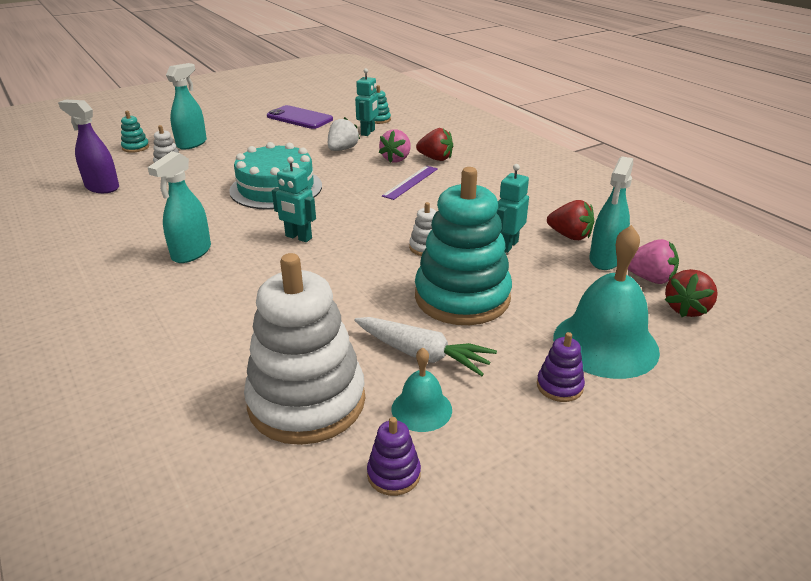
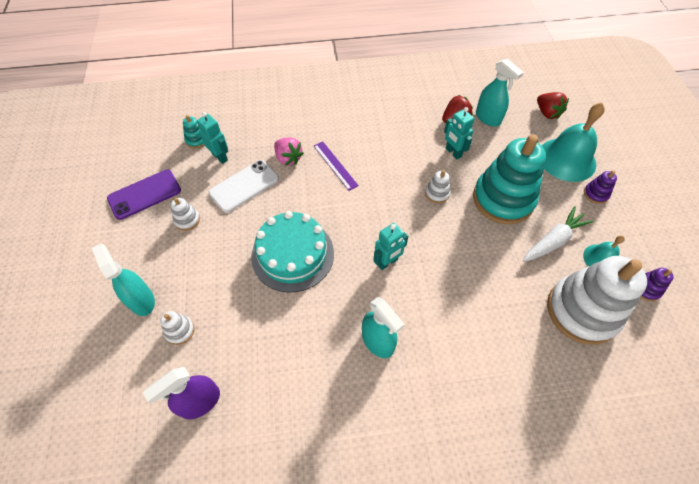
camera: 65 degrees left, 25 degrees up
(135, 147) = (111, 356): turquoise stacking toy -> none
(284, 138) = (187, 220): none -> white stacking toy
(342, 149) = (244, 186): white strawberry -> white phone
(435, 158) = (303, 135): red strawberry -> none
(649, 278) = (514, 111): pink strawberry -> none

